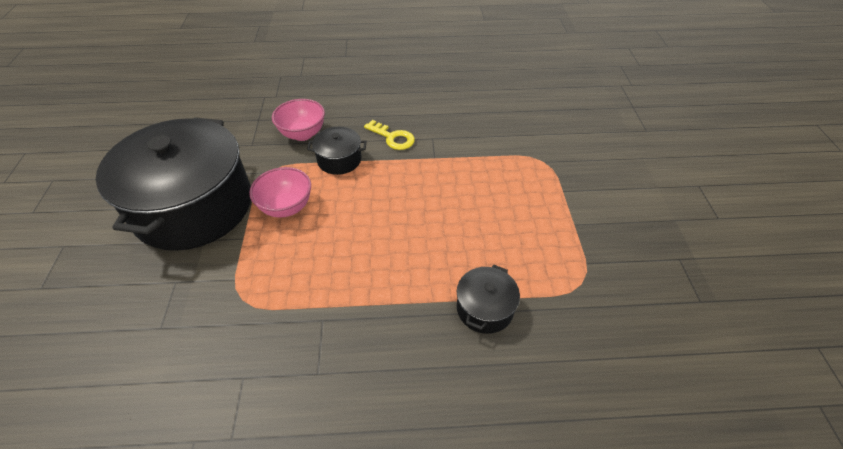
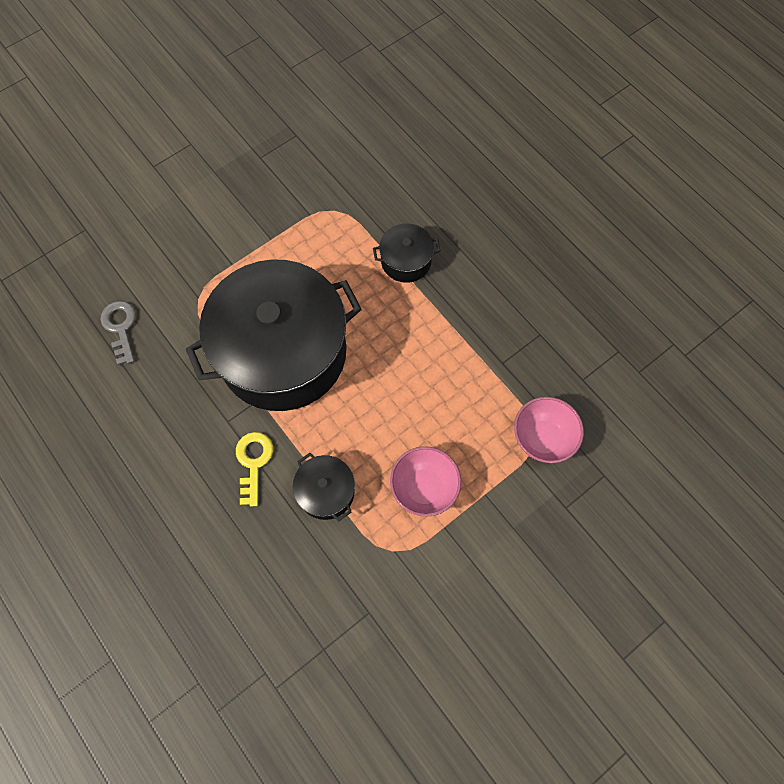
camera: 125 degrees left, 20 degrees up
(194, 206) = (490, 581): black pot -> black pot (283, 352)
(303, 134) = (312, 568): pink bowl -> pink bowl (542, 438)
(545, 119) = (121, 328): none -> grey key

